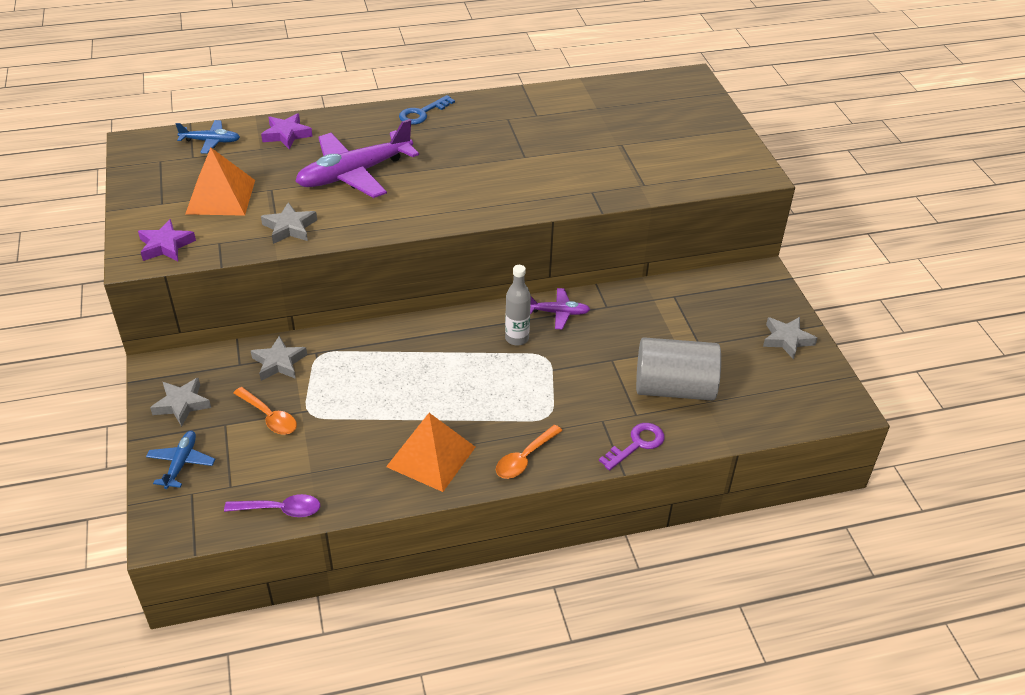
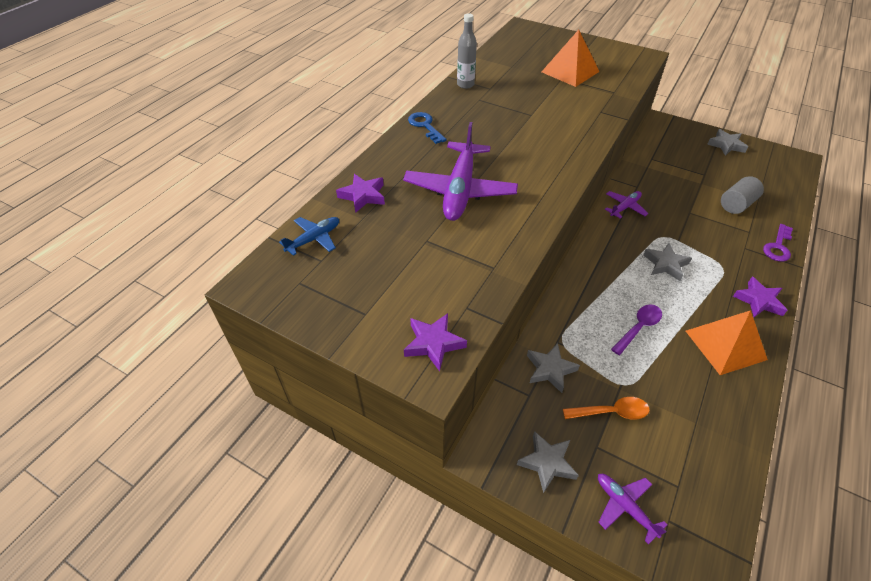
camera: 45 degrees left, 5 degrees up
(181, 463) = (624, 506): blue plane -> purple plane
(220, 197) = (401, 273): orange pyramid -> orange pyramid (570, 71)
(280, 510) = (729, 467): purple spoon -> purple spoon (638, 328)
(290, 227) = (492, 256): grey star -> grey star (665, 264)
(422, 113) = (425, 126): blue key -> blue key turned 150 degrees clockwise
(517, 338) = (634, 237): grey bottle -> grey bottle (465, 85)
(524, 458) = (758, 301): orange spoon -> purple star
(637, 444) = (778, 246): purple key -> purple key turned 150 degrees counterclockwise
(674, 388) = (736, 204): grey cylinder -> grey cylinder, size x0.62

